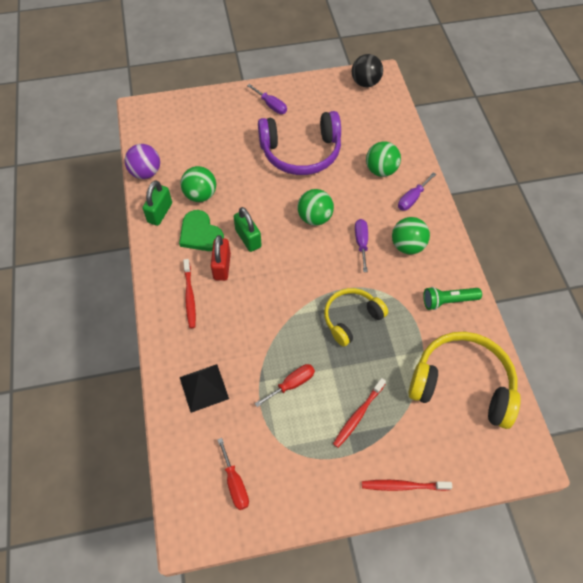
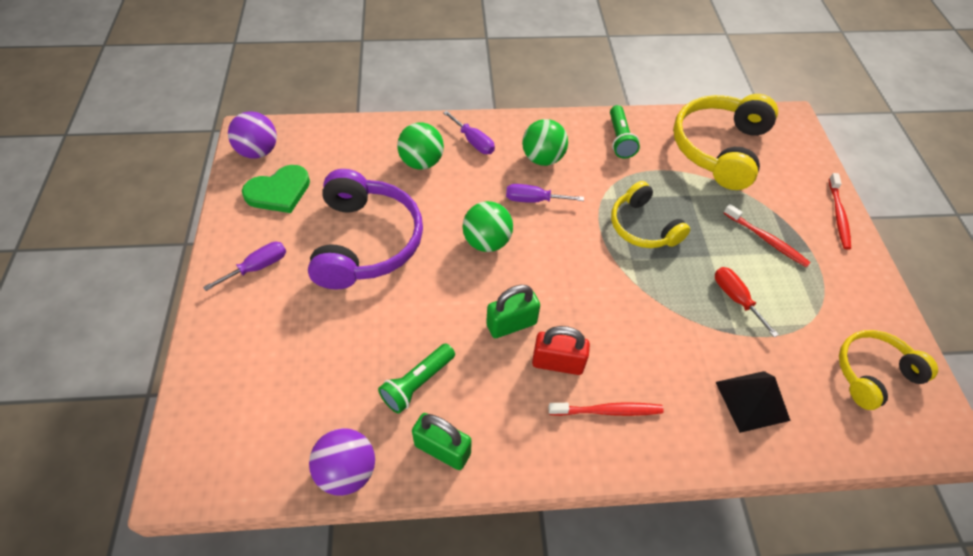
camera: 85 degrees left, 5 degrees down
(200, 195) = (417, 383): green ball -> green flashlight
(200, 233) = (494, 388): green heart -> green heart (279, 191)
(235, 483) = (873, 373): red screwdriver -> yellow headphones
(365, 83) = (258, 151): black ball -> purple ball

